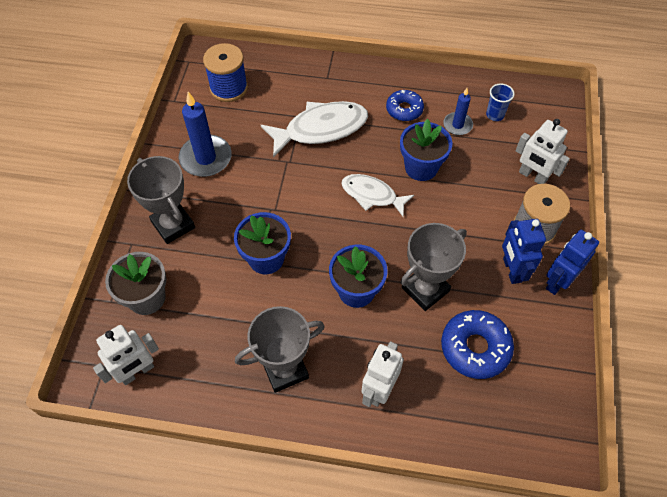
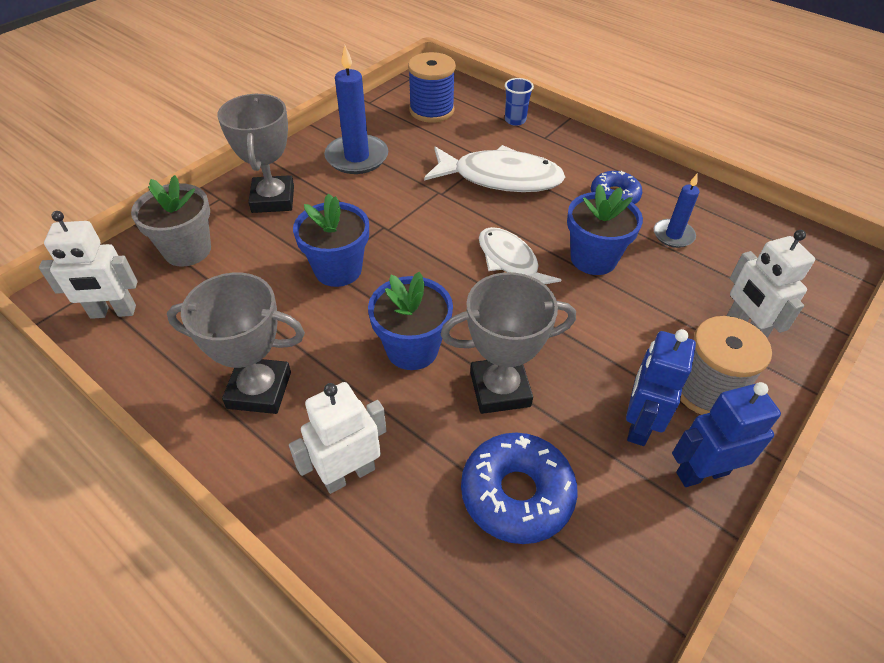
camera: 30 degrees right, 10 degrees down
(495, 115) = (733, 243): blue cup -> blue cup (515, 120)

